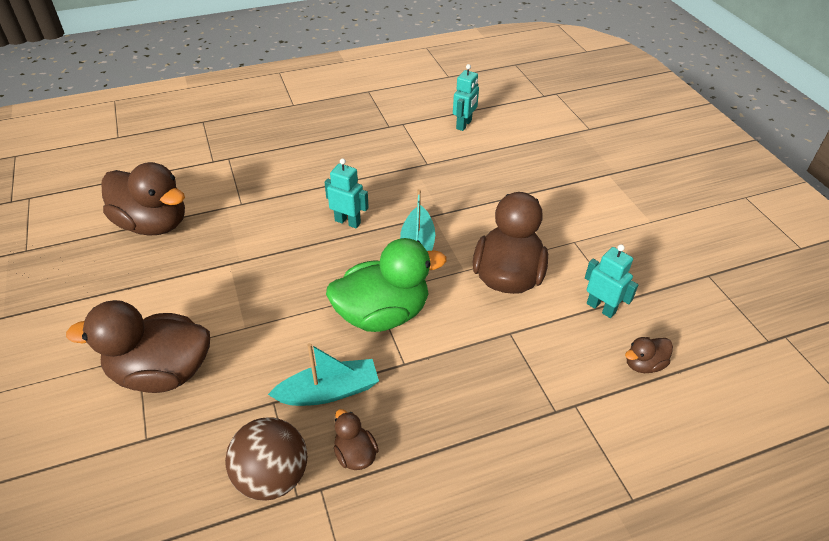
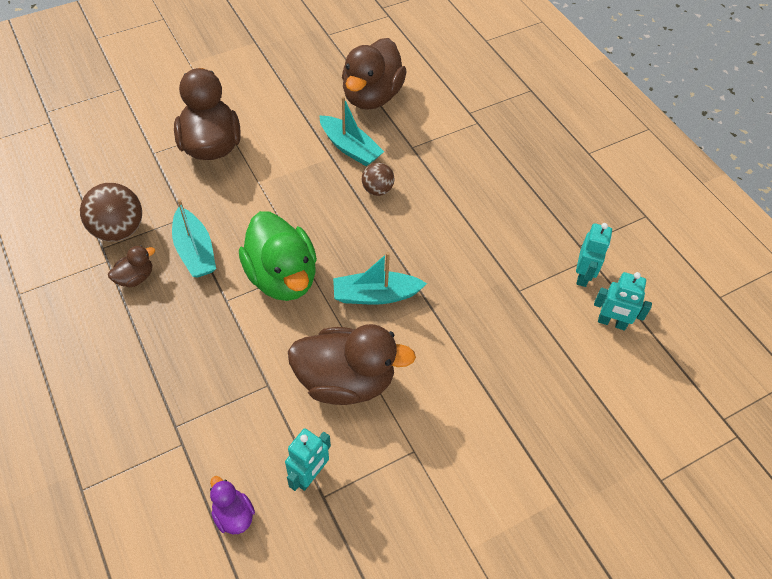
camera: 80 degrees right, 10 degrees up
(222, 248) = (350, 148): none -> turquoise boat
(289, 233) = (377, 190): none -> brown ball
(348, 222) = (403, 232): turquoise robot -> turquoise robot (583, 275)
(643, 364) = (233, 515): brown duck -> purple duck

